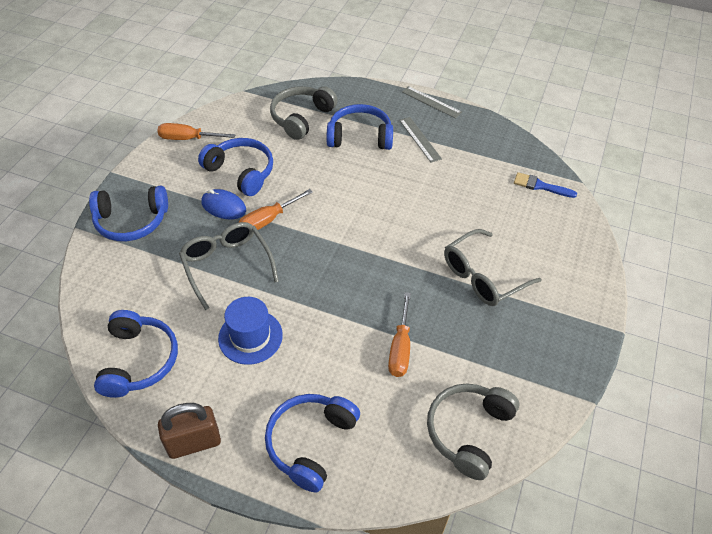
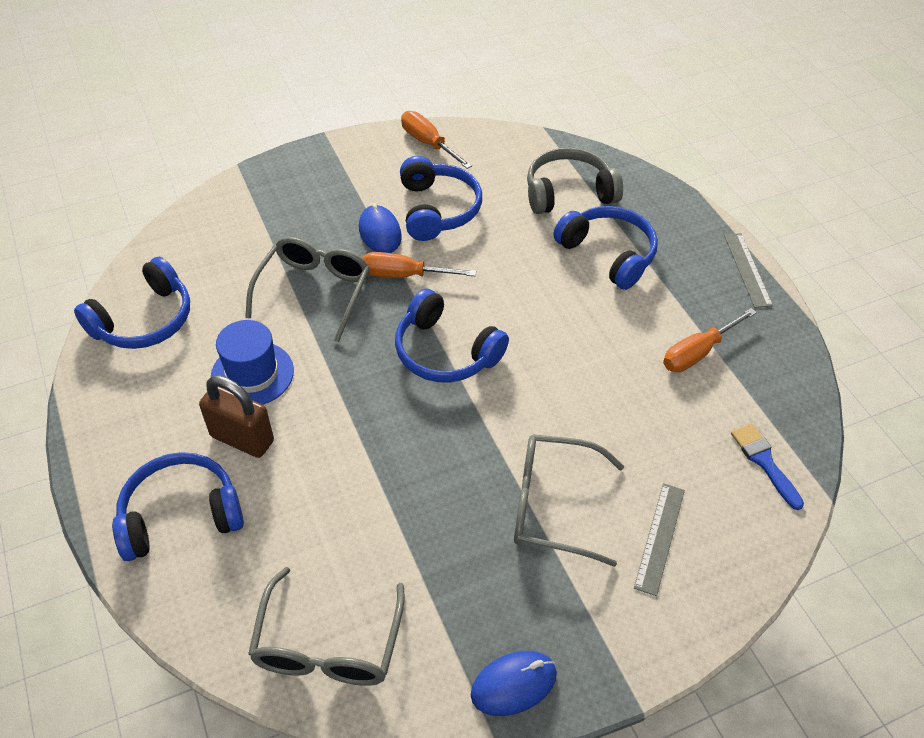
camera: 45 degrees right, 0 degrees up
(131, 221) = (286, 190): blue headphones -> blue headphones (445, 352)
(194, 443) = (97, 428): brown padlock -> brown padlock (242, 439)
(400, 347) = (370, 502): orange screwdriver -> orange screwdriver (698, 352)
(420, 139) = (677, 303): grey ruler -> grey ruler (660, 538)
(469, 432) = (328, 645): grey headphones -> grey glasses
(565, 369) = (513, 684): none -> blue mouse

